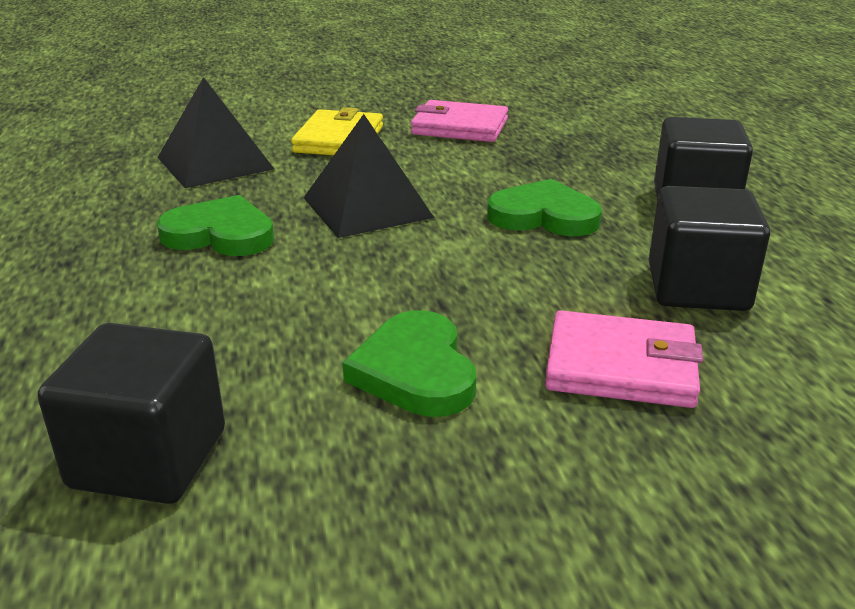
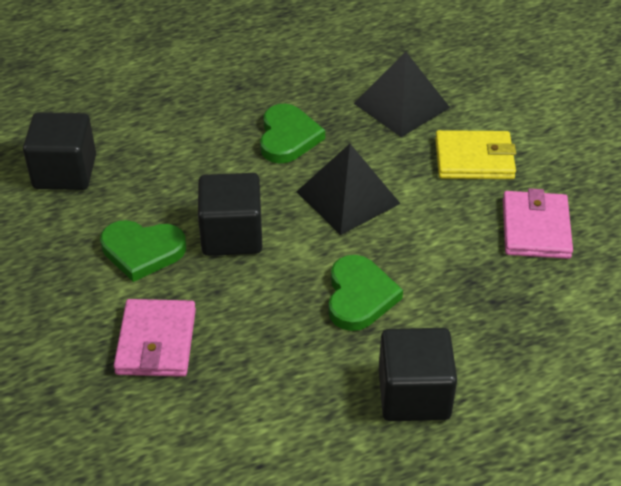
camera: 80 degrees right, 15 degrees up
(415, 371) = (142, 251): green heart -> green heart turned 150 degrees counterclockwise
(697, 288) = (261, 386): black cube -> black cube (232, 235)

